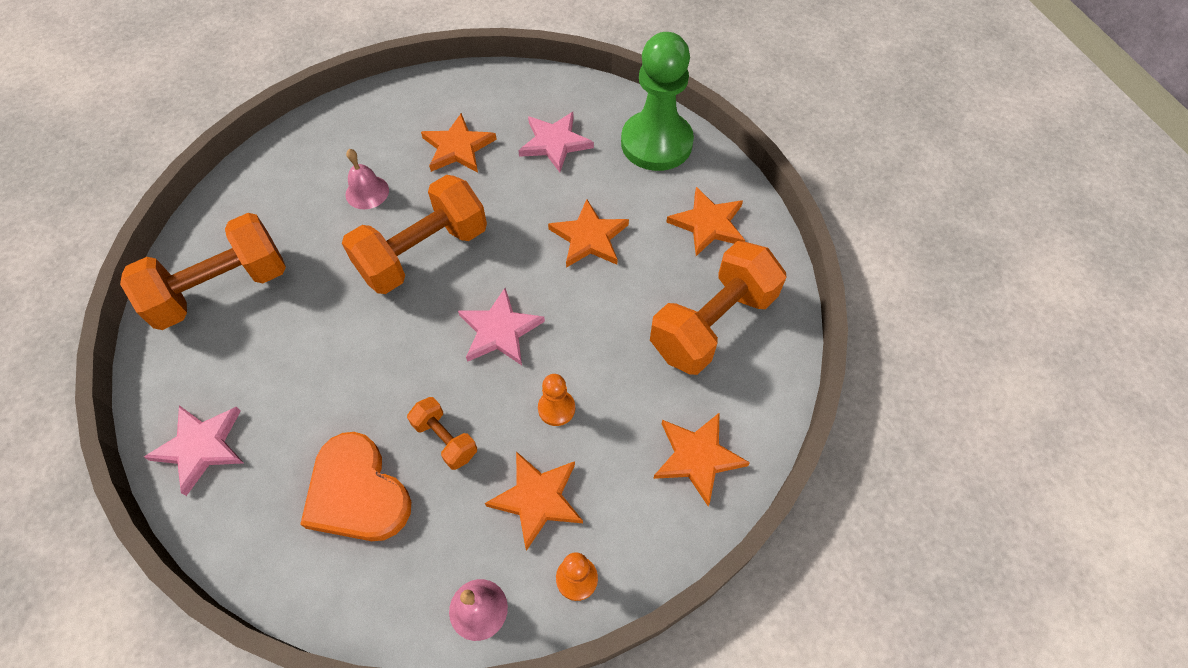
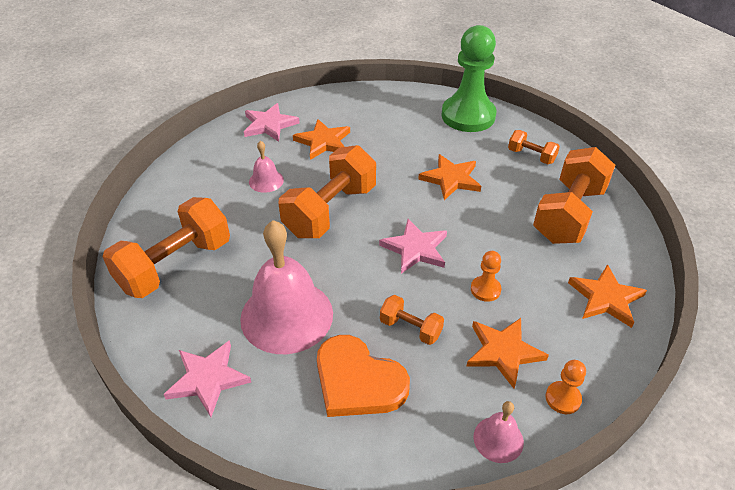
camera: 15 degrees left, 15 degrees down
(315, 387) = (286, 315): none -> pink bell
(554, 143) = (394, 127): pink star -> pink star (269, 125)
(708, 224) = (531, 156): orange star -> orange dumbbell

